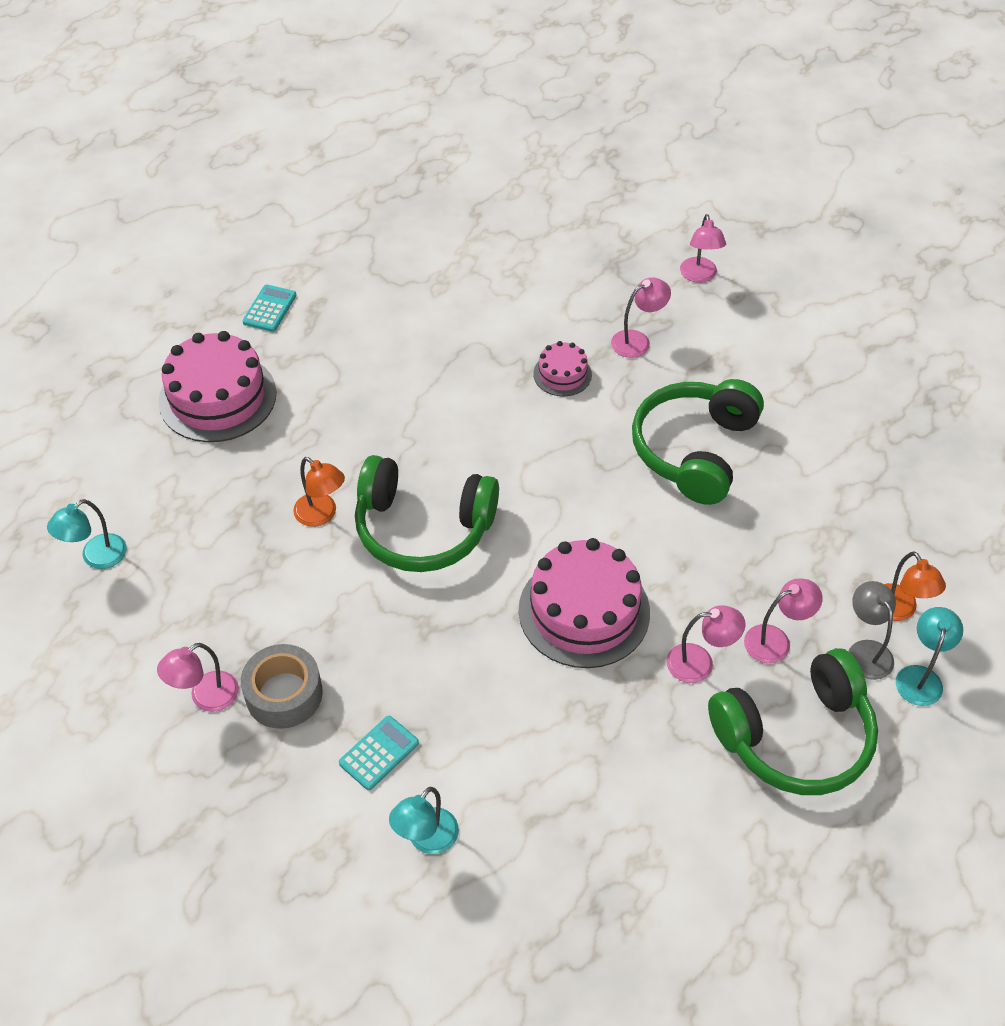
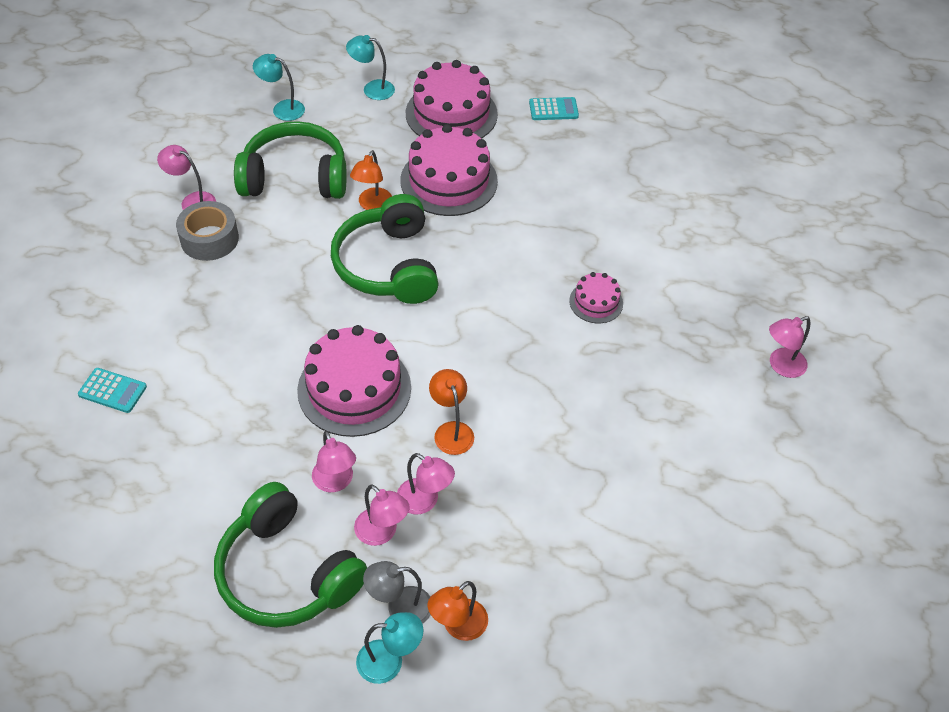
camera: 65 degrees right, 0 degrees up
(324, 434) = (449, 181): none -> pink cake
(379, 753) = (179, 305): turquoise calculator -> turquoise calculator (112, 391)
(426, 840) = (117, 355): turquoise lamp -> turquoise lamp (372, 89)
(637, 340) = (668, 342): pink lamp -> pink lamp (424, 501)
(673, 544) = (451, 430): none -> orange lamp
(694, 450) = (563, 418): green headphones -> green headphones (295, 177)
(865, 651) = (400, 608): grey lamp -> grey lamp turned 150 degrees counterclockwise

